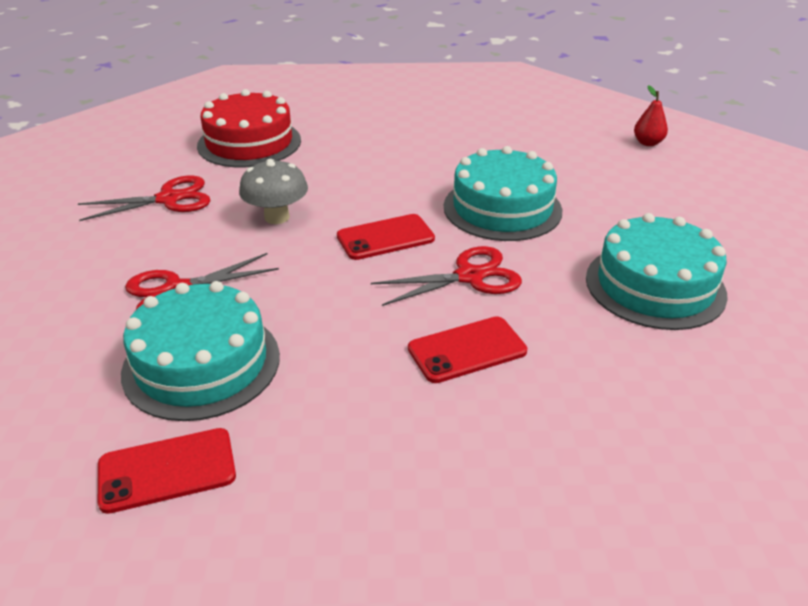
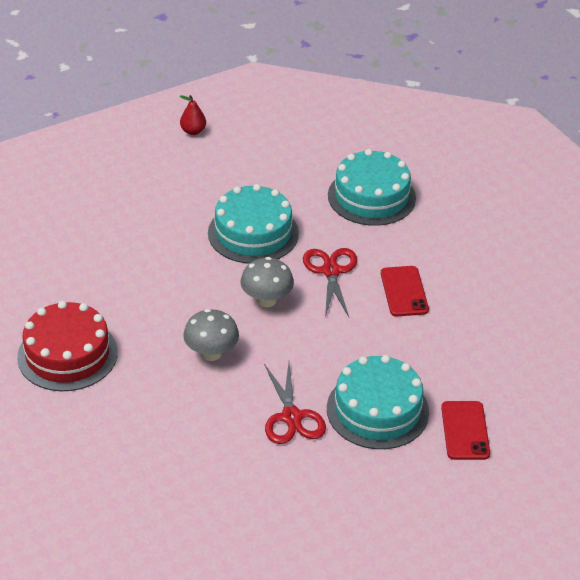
camera: 75 degrees left, 5 degrees up
(169, 199) = (150, 415): red scissors -> none
(385, 237) = (266, 300): red phone -> grey mushroom

